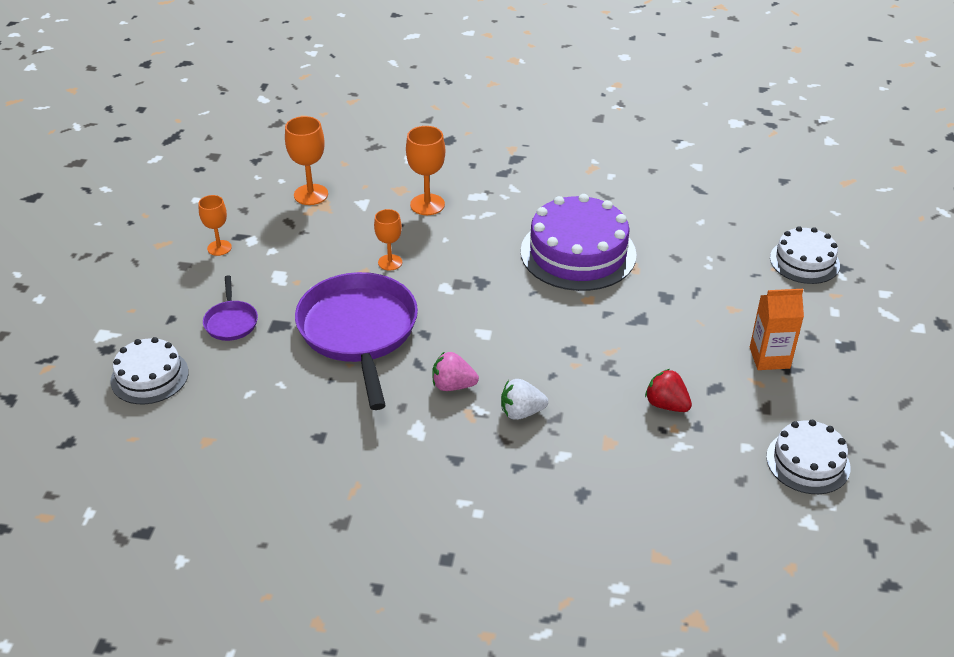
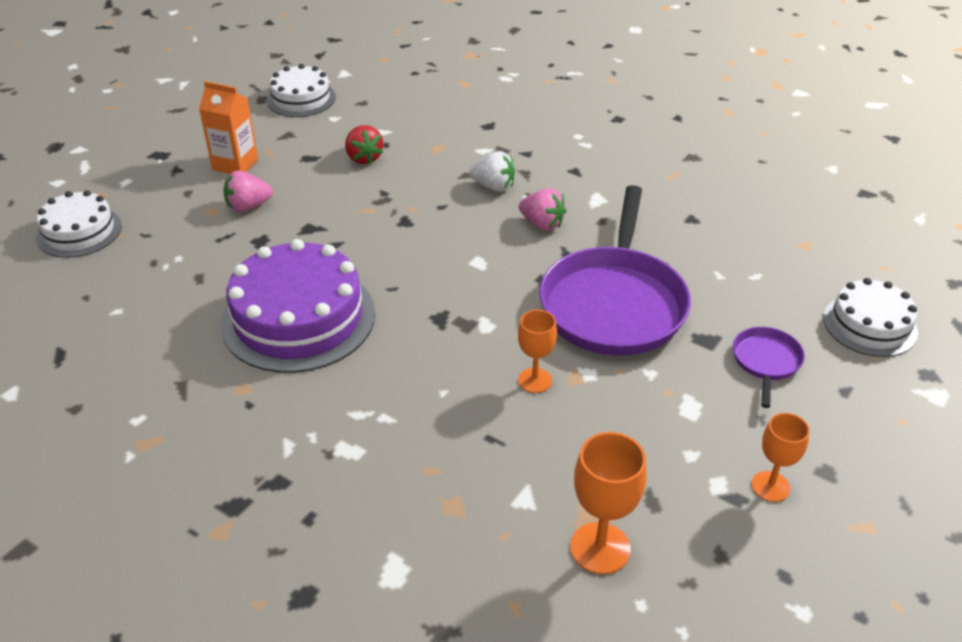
camera: 155 degrees left, 0 degrees up
(427, 204) = (430, 460): orange goblet -> none
(709, 322) = (248, 206): none -> pink strawberry

